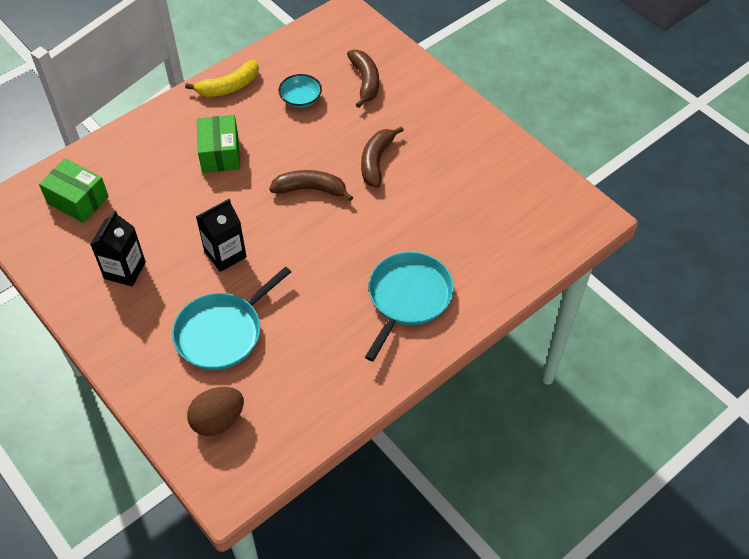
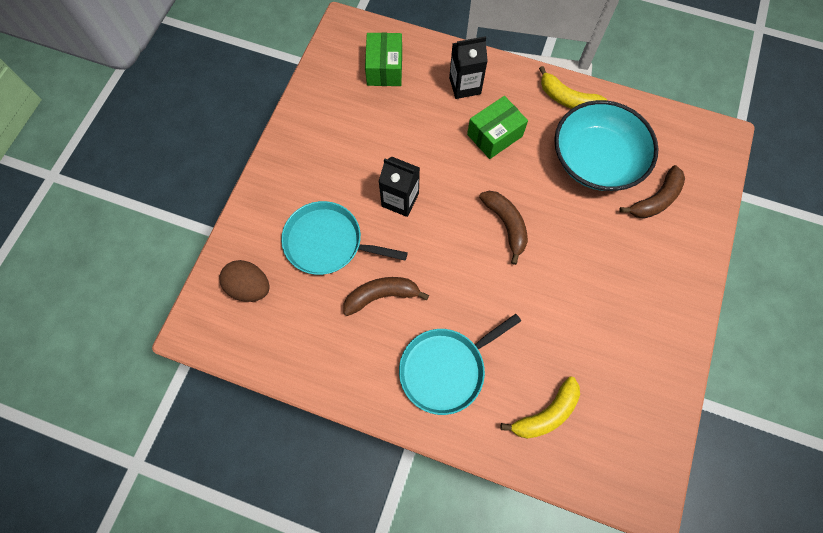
camera: 60 degrees right, 15 degrees up
(125, 270) = (342, 140): black carton -> black carton (465, 86)
(301, 99) = (596, 160): turquoise bowl -> turquoise bowl, size x2.28
(376, 161) = (573, 260): brown banana -> brown banana (381, 296)
(408, 297) = (446, 369): turquoise pan -> turquoise pan turned 150 degrees clockwise
(490, 247) = (546, 413): none -> yellow banana

